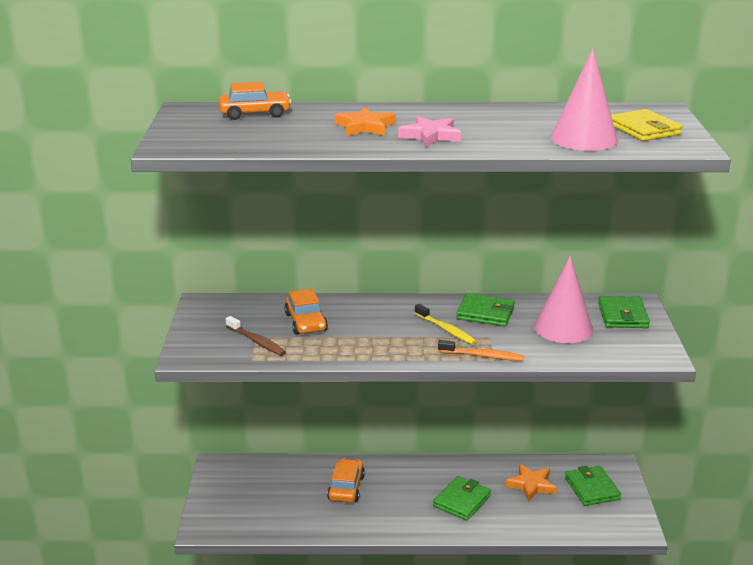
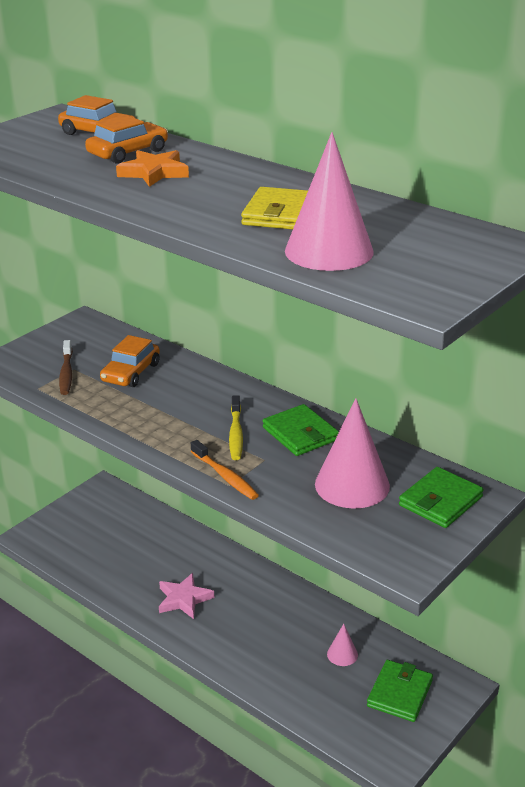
camera: 40 degrees right, 5 degrees up
(346, 487) = (175, 562): orange car -> orange car (128, 152)
(430, 136) = (187, 200): pink star -> pink star (184, 599)
(461, 501) = (256, 631): green wallet -> none
(531, 485) = (342, 654): orange star -> pink cone
(644, 129) = (425, 262): yellow wallet -> yellow wallet (280, 214)

